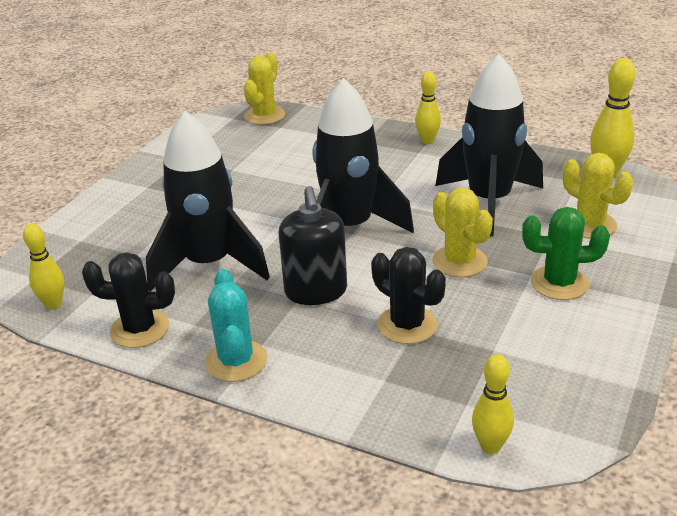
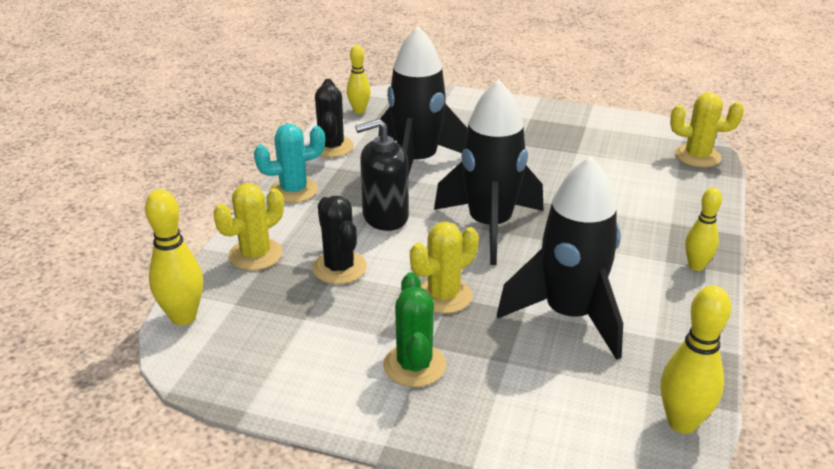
camera: 80 degrees right, 0 degrees up
(407, 325) = (339, 268): black cactus -> black cactus turned 60 degrees counterclockwise
(490, 446) = (183, 317): yellow bowling pin -> yellow bowling pin, size x1.51
(590, 225) = (540, 397): yellow cactus -> yellow cactus (255, 255)

